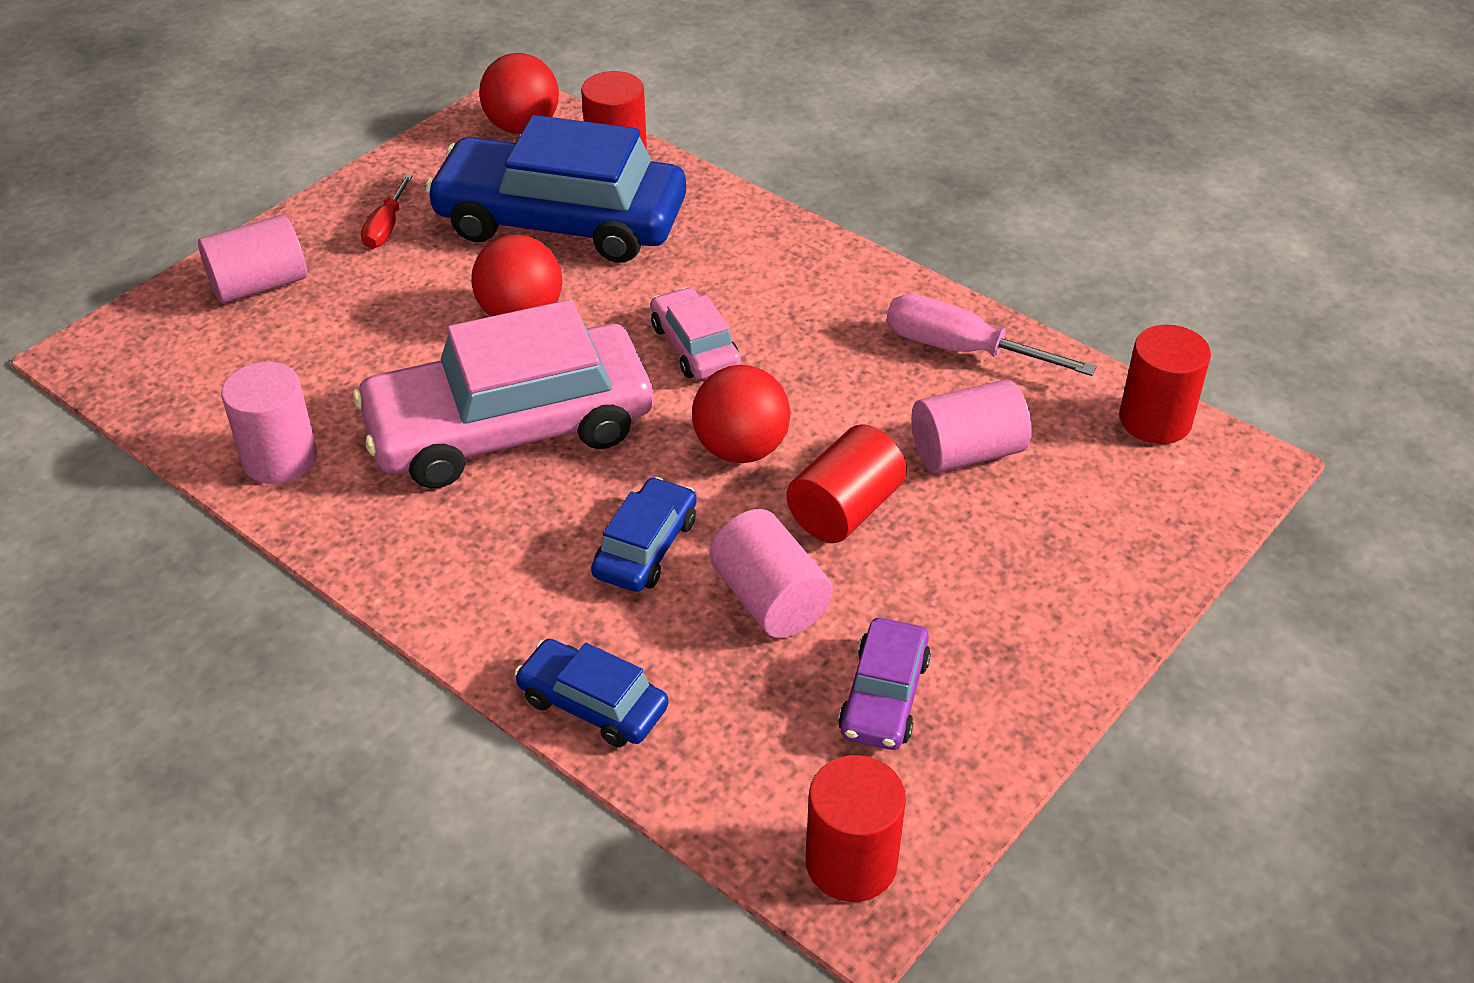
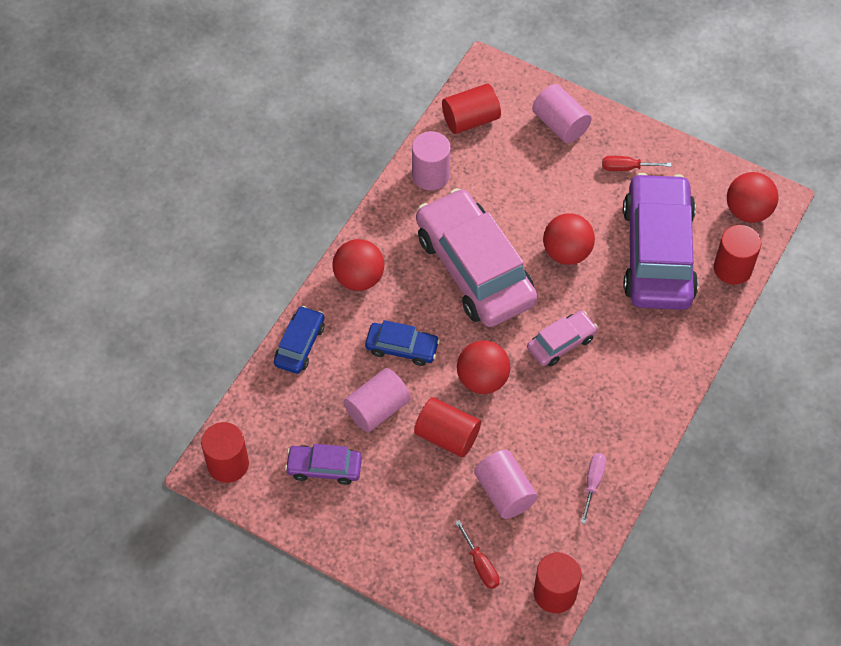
camera: 80 degrees right, 15 degrees up
(184, 389) = (470, 119): none -> red cylinder
(468, 591) = (359, 278): none -> red ball
(561, 221) = (658, 253): blue car -> purple car
(962, 350) = (593, 483): pink screwdriver -> pink screwdriver, size x0.60
(1102, 501) = (480, 565): none -> red screwdriver

